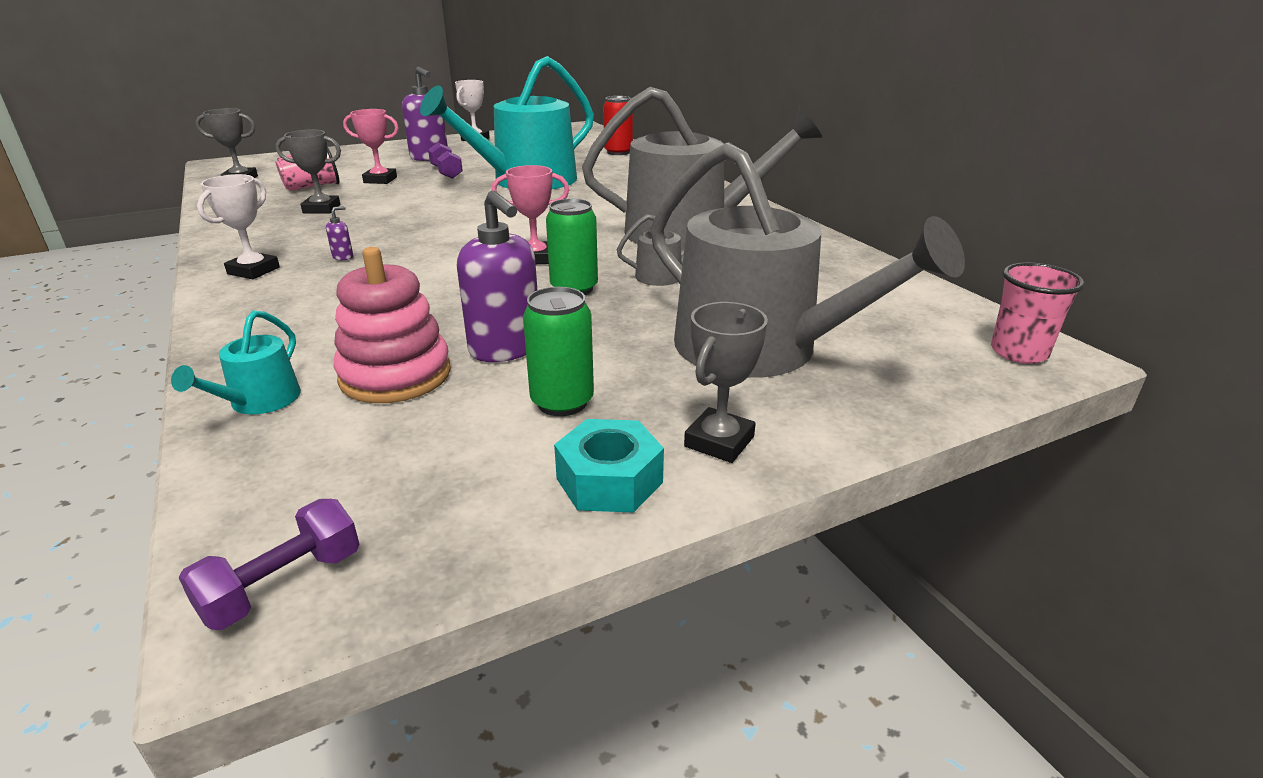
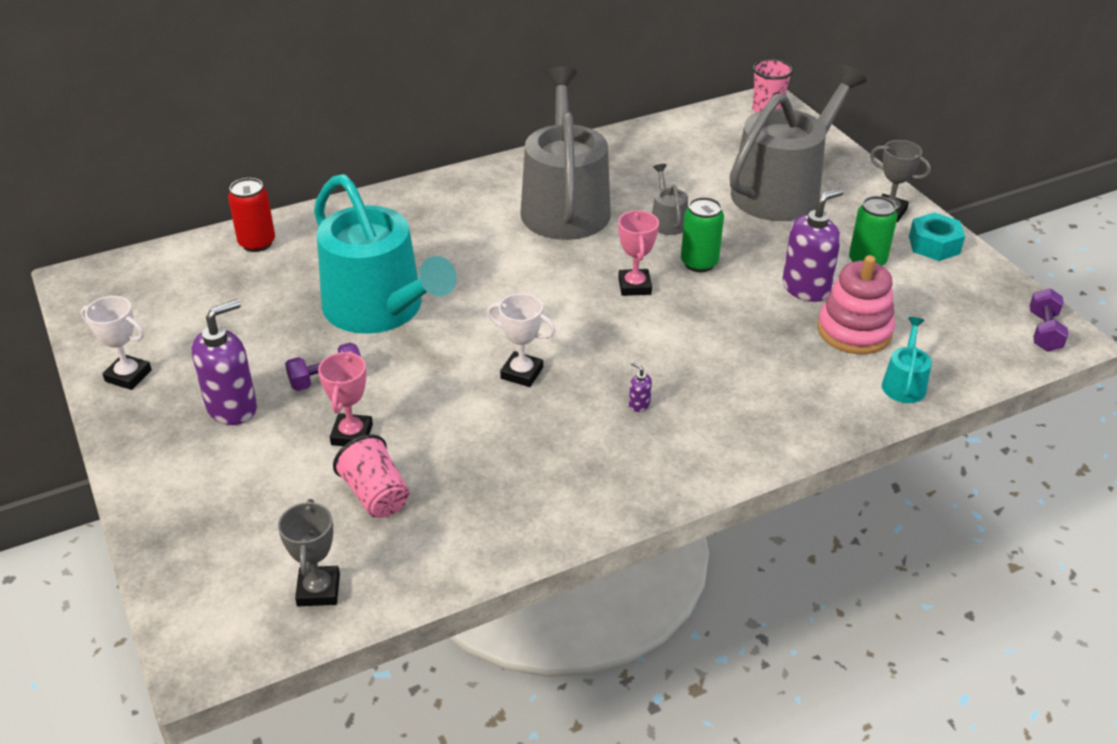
camera: 90 degrees left, 10 degrees up
(253, 271) = (681, 458): white trophy -> white trophy (522, 373)
(259, 401) = (904, 383): turquoise watering can -> turquoise watering can turned 90 degrees counterclockwise
(282, 585) = (1043, 332): purple dumbbell -> purple dumbbell turned 60 degrees clockwise
(321, 209) = (479, 460): grey trophy -> none

